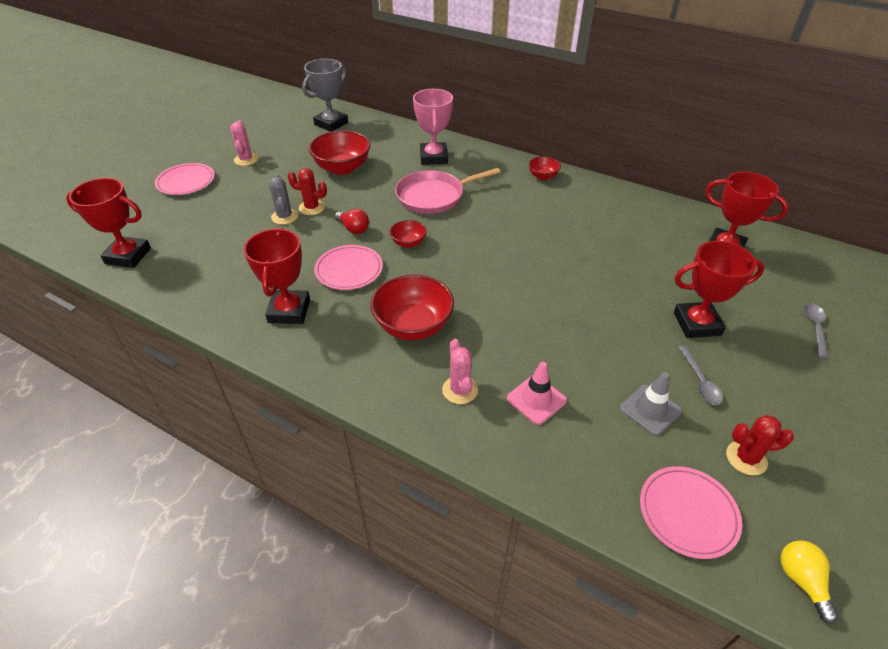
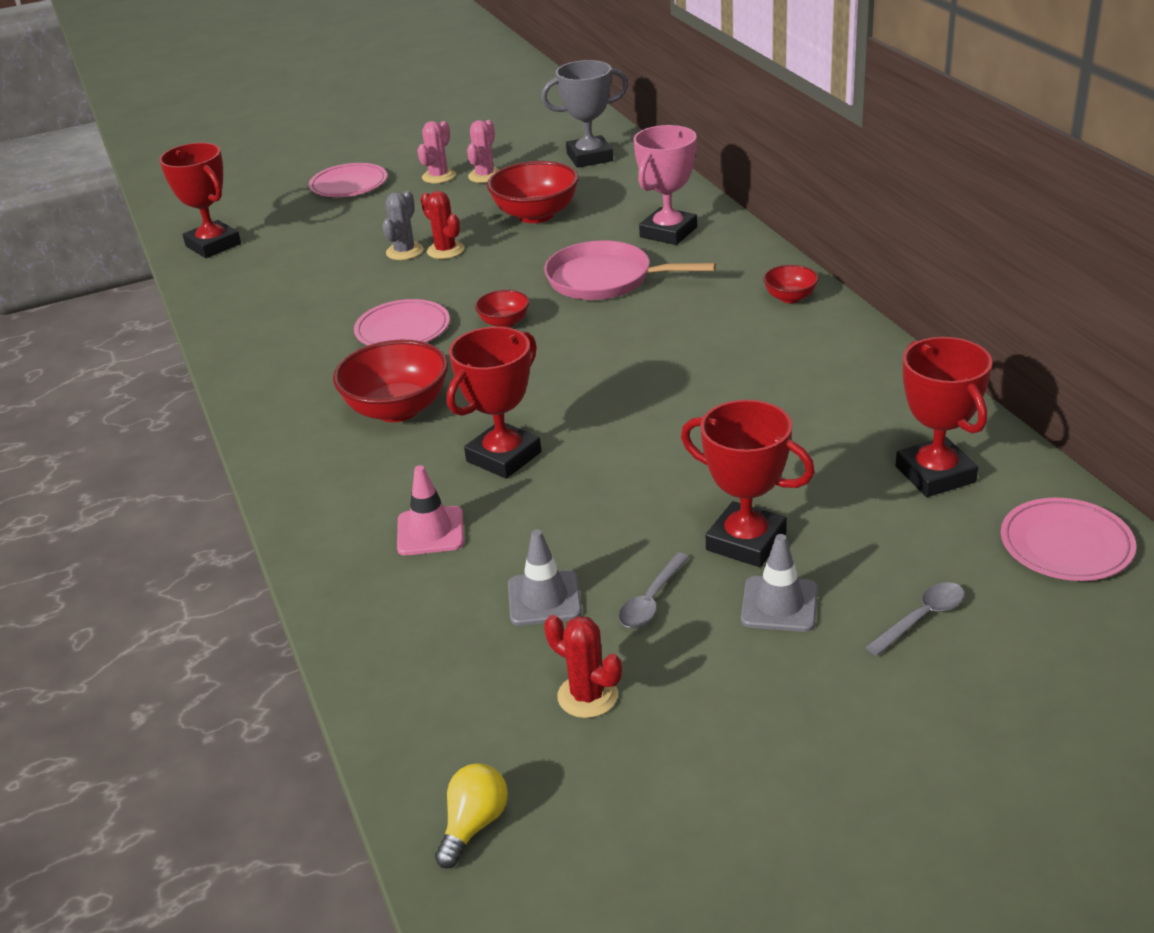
camera: 40 degrees right, 10 degrees down
(289, 311) = (295, 349): red trophy -> red trophy (504, 457)
(353, 229) = (462, 287): red light bulb -> none
(460, 390) = (364, 488): pink cactus -> pink cactus (485, 176)
(688, 513) = (441, 705): pink plate -> pink plate (1066, 545)
(755, 352) = (779, 604): none -> grey traffic cone

